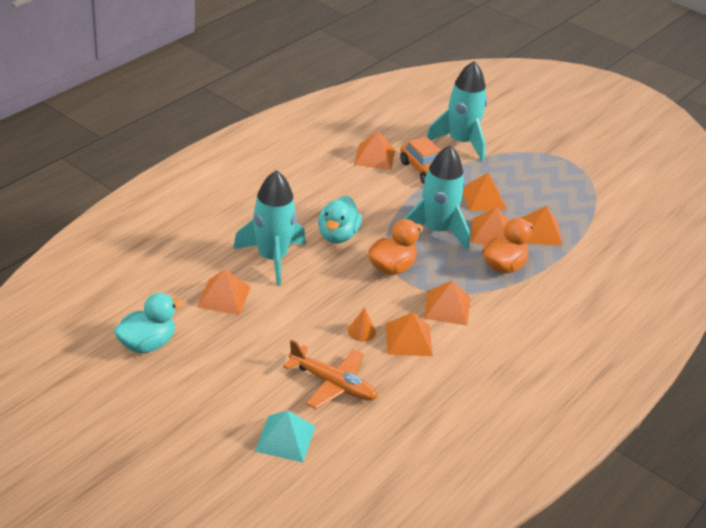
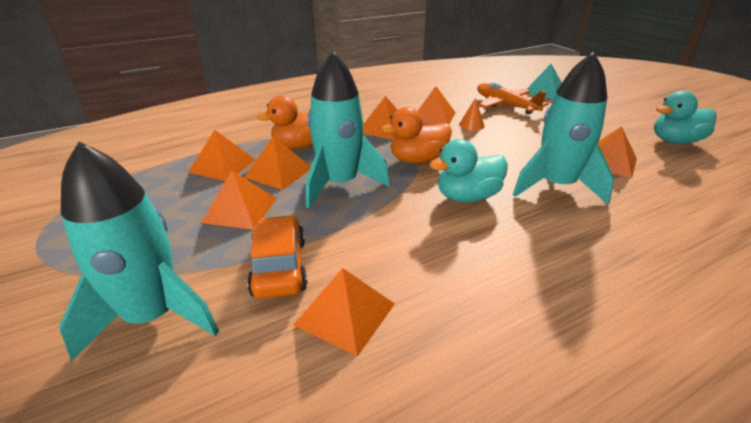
camera: 155 degrees left, 5 degrees down
(337, 235) = (467, 197): turquoise duck -> turquoise duck turned 150 degrees counterclockwise

